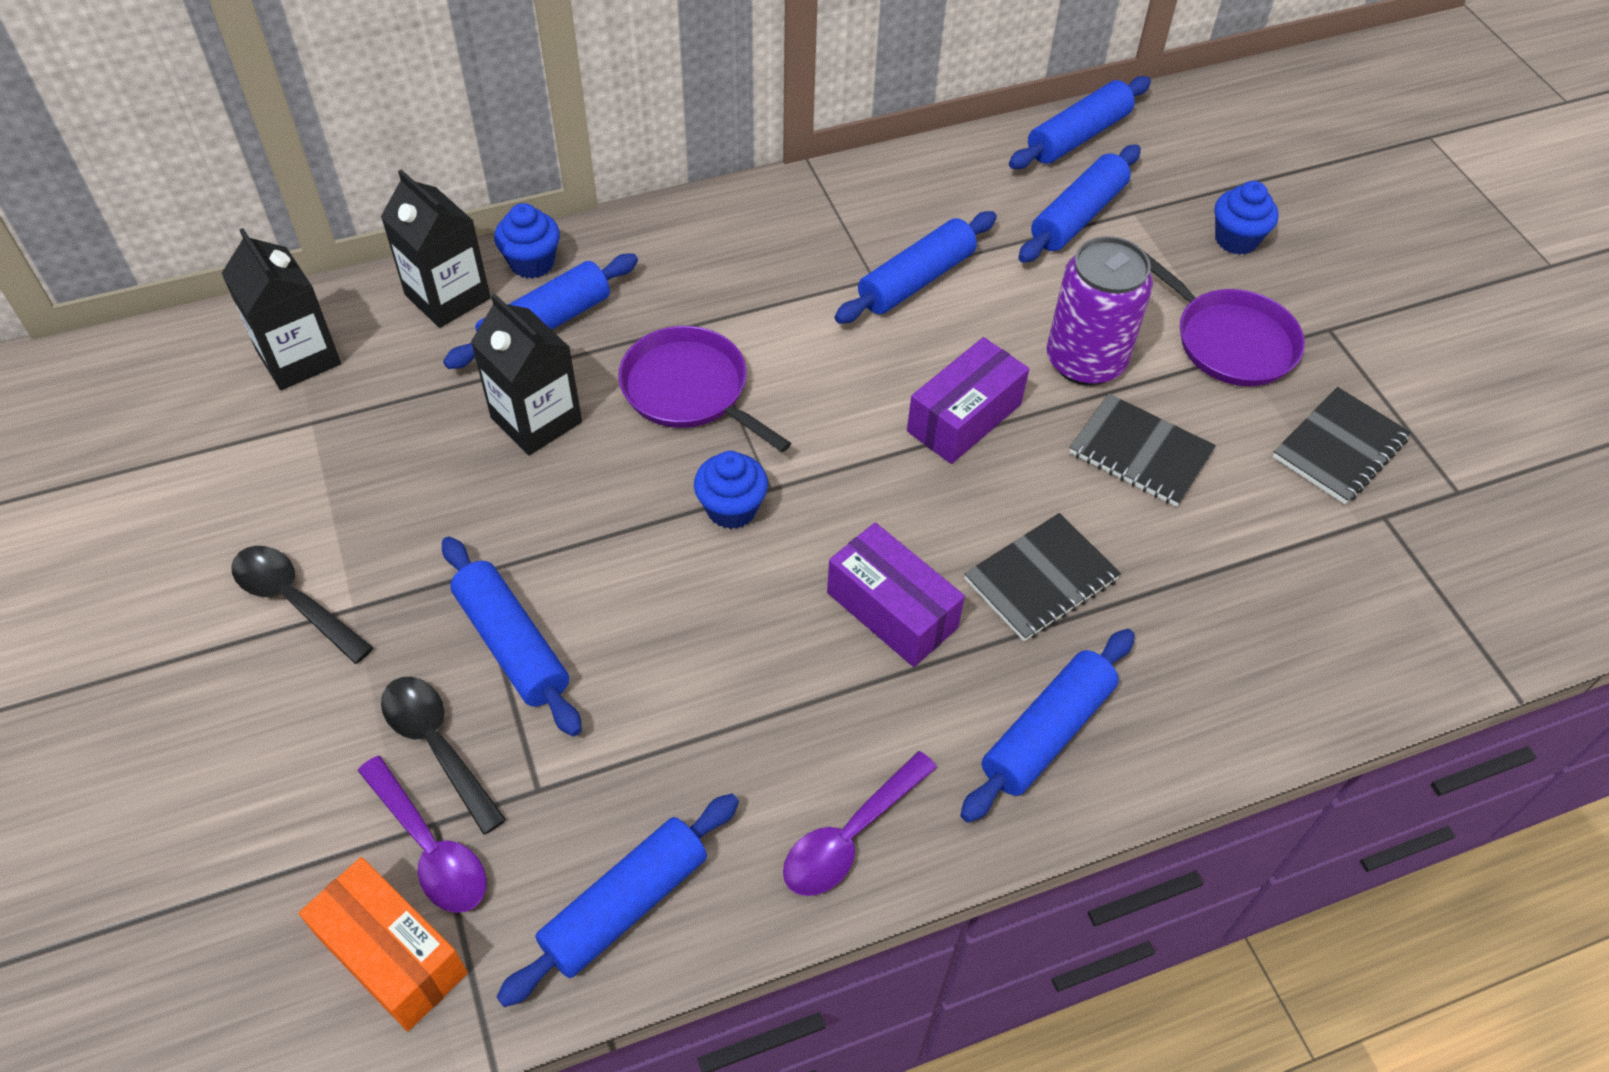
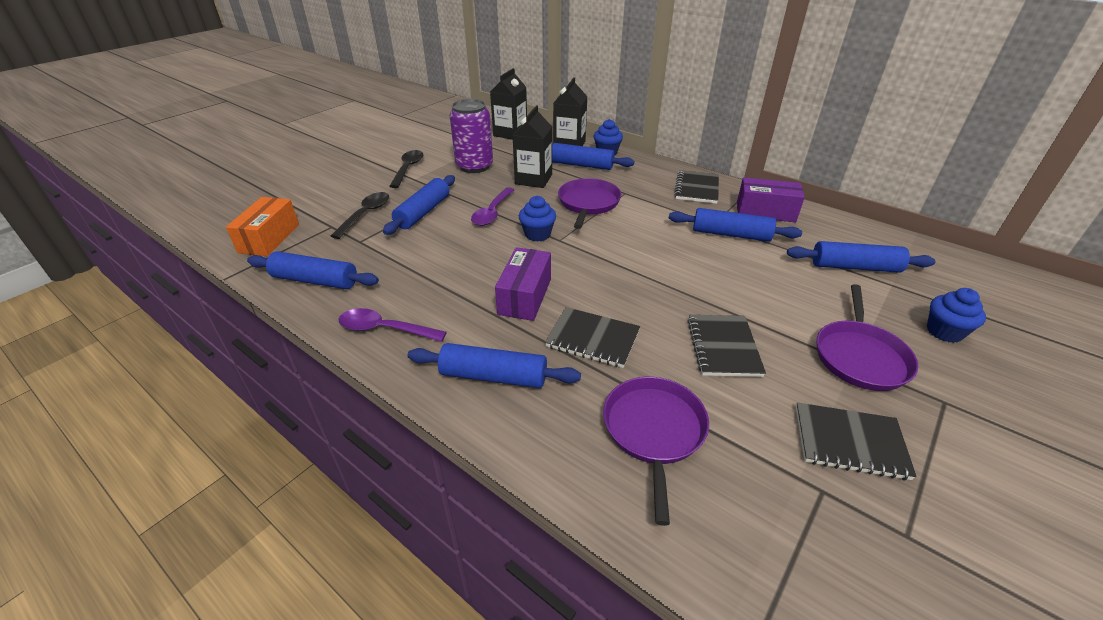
camera: 60 degrees right, 15 degrees down
(430, 847) = (320, 229): purple spoon -> purple spoon (492, 212)
(762, 231) = (696, 188): none -> black notebook
(964, 417) = (666, 277): purple box -> purple box (765, 212)
(1078, 136) = (910, 248): blue rolling pin -> none
(1085, 361) = (759, 304): purple can -> purple can (474, 166)
(1235, 610) = (654, 431): none -> purple pan

